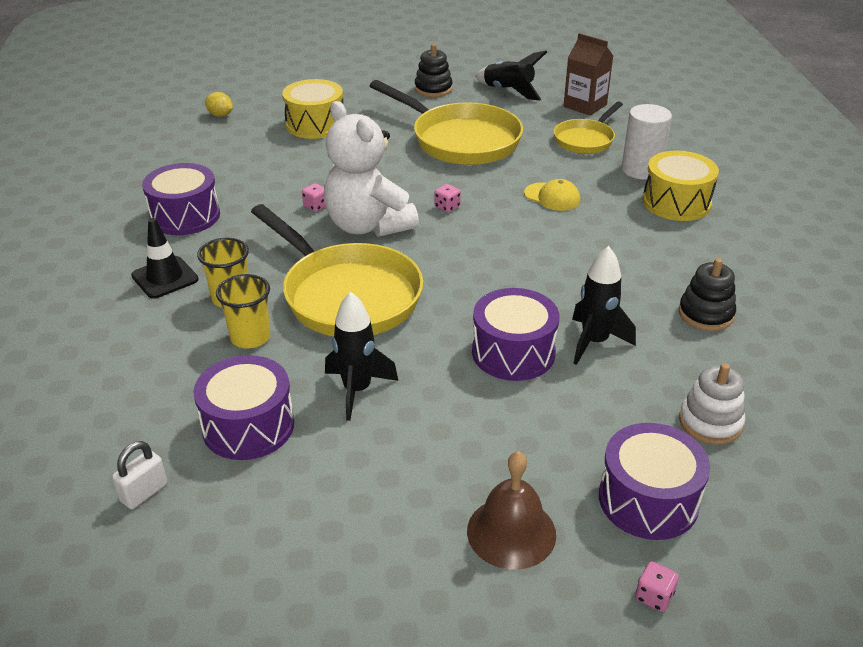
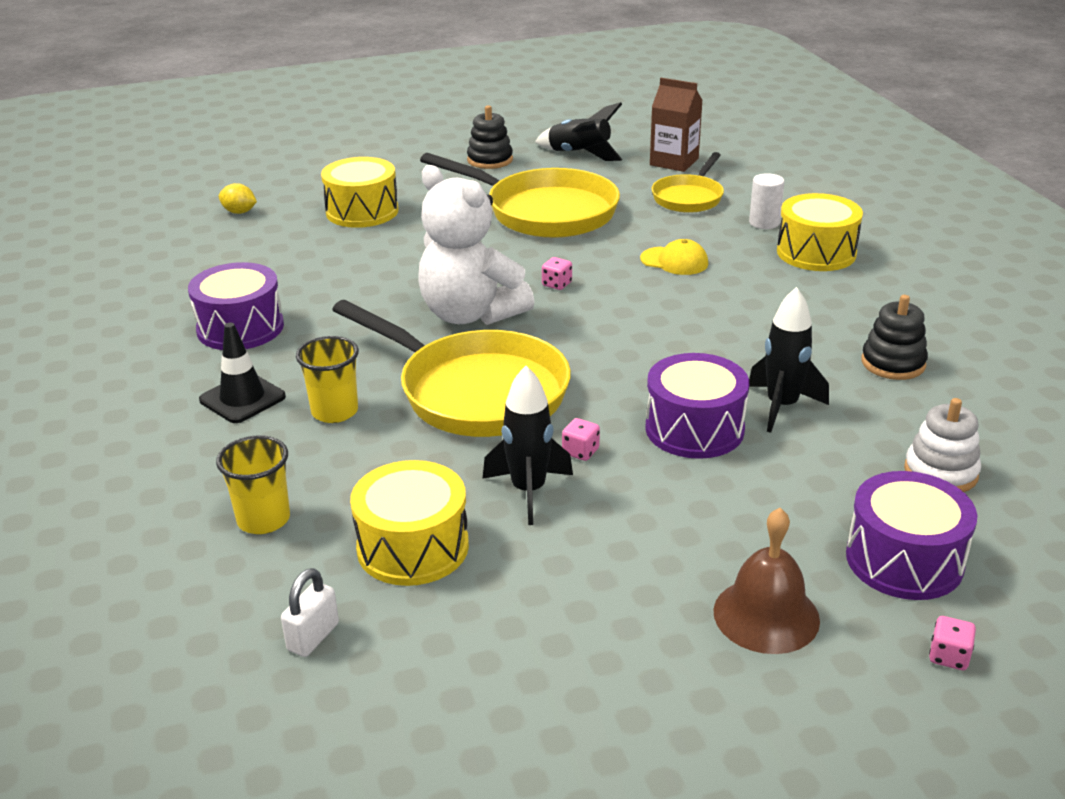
camera: 10 degrees left, 5 degrees down
(248, 426) = (413, 547): purple drum -> yellow drum
(250, 337) = (376, 451): yellow cup -> yellow cup (263, 519)
(316, 206) = (399, 300): pink dice -> pink dice (580, 451)
(641, 170) = (764, 223): white cylinder -> white cylinder, size x0.65

